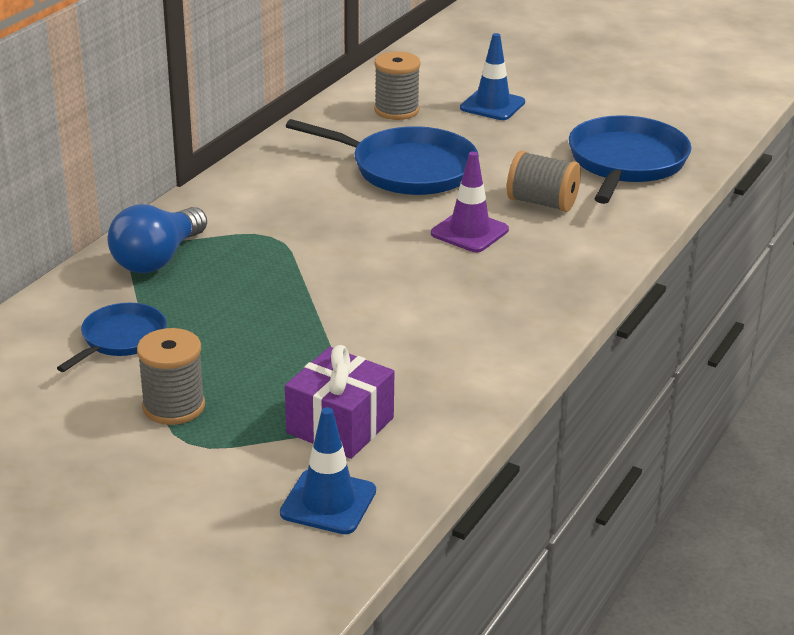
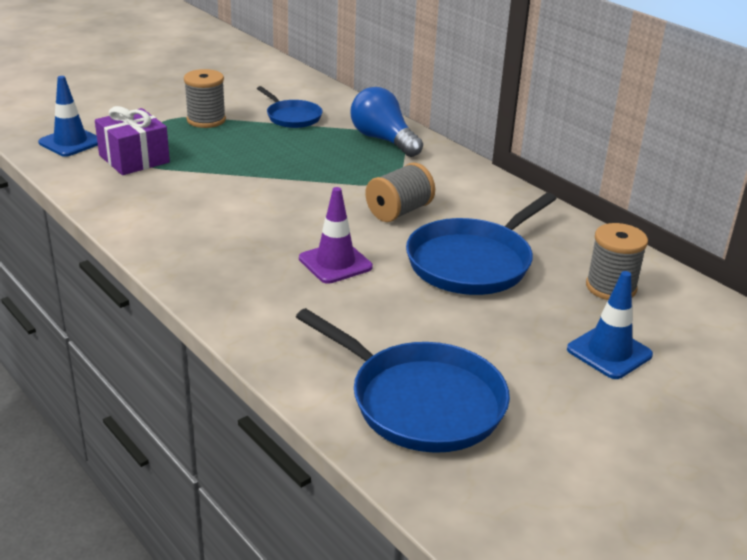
camera: 110 degrees right, 0 degrees up
(542, 203) = (363, 316): grey spool -> grey spool (399, 211)

